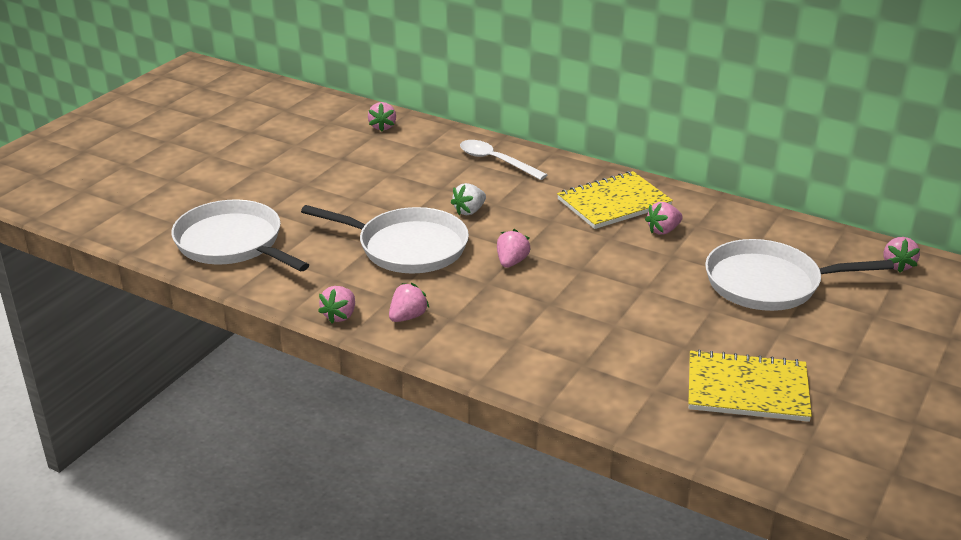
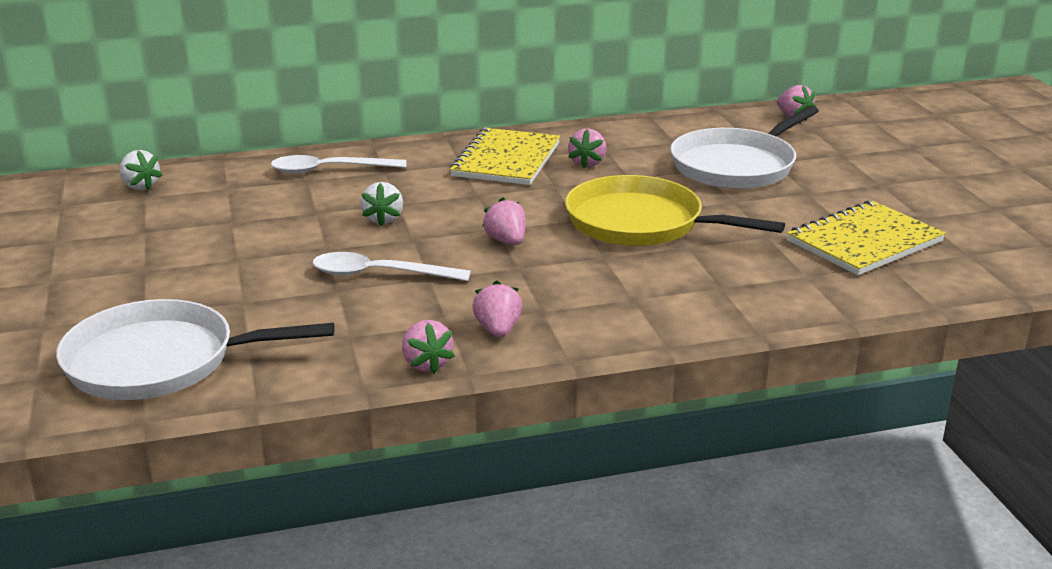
camera: 45 degrees left, 5 degrees down
(383, 127) = (140, 186): pink strawberry -> white strawberry
(407, 247) = (379, 274): white pan -> white spoon
(616, 292) = (640, 223): none -> yellow pan

